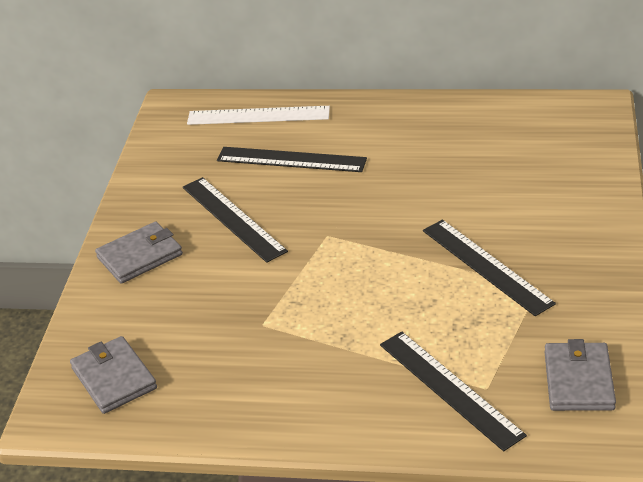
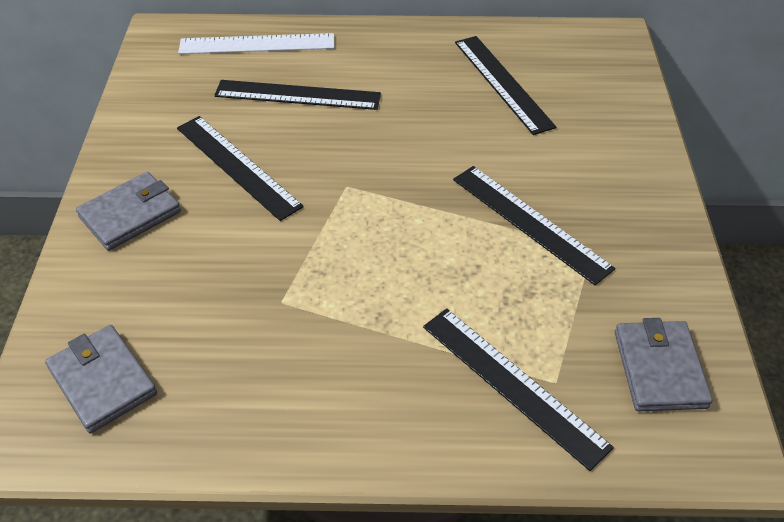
camera: 10 degrees left, 10 degrees up
(481, 149) = (502, 83): none -> black ruler

